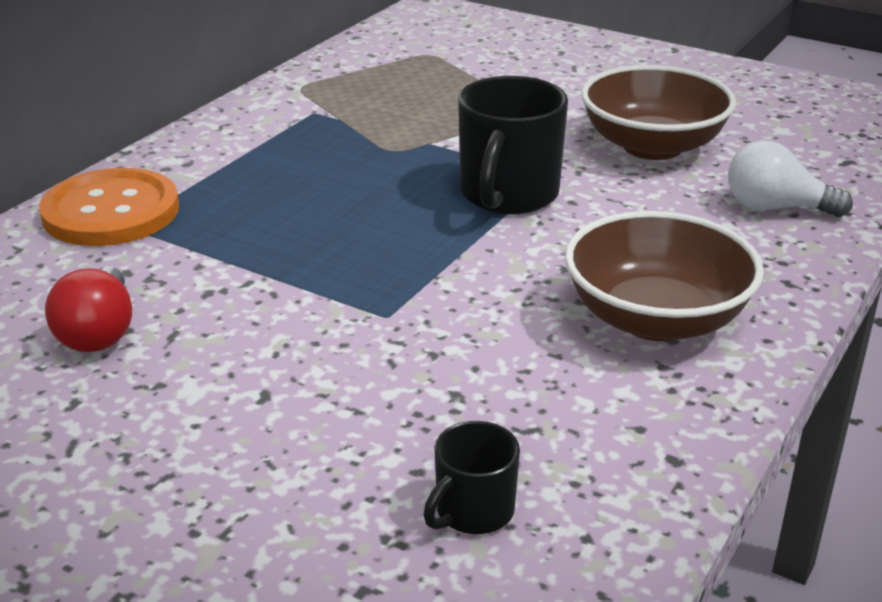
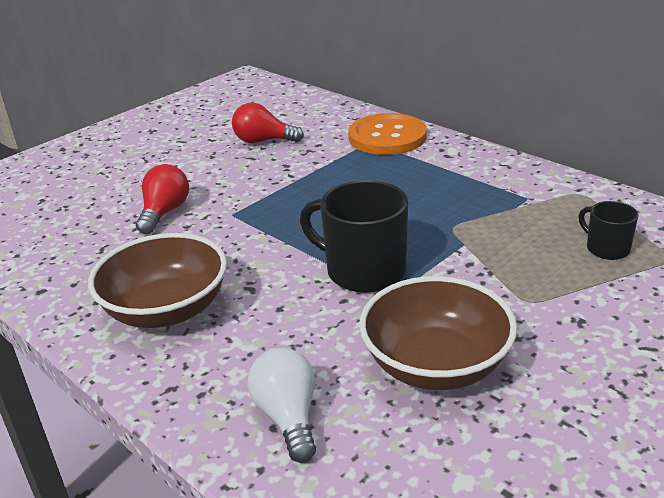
camera: 105 degrees right, 0 degrees up
(394, 388) = (164, 212): none -> red light bulb
(473, 511) = (60, 227): black mug -> black mug (606, 248)
(775, 208) = (288, 417): white light bulb -> white light bulb turned 45 degrees counterclockwise

